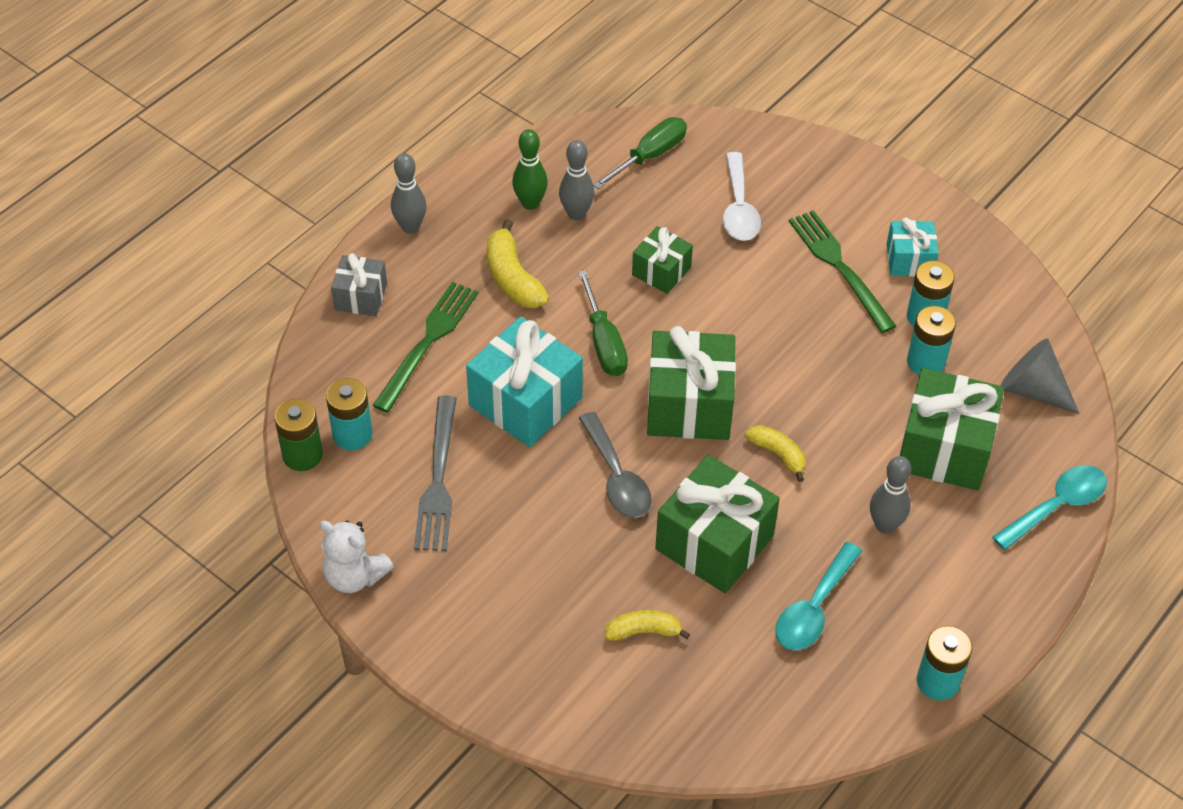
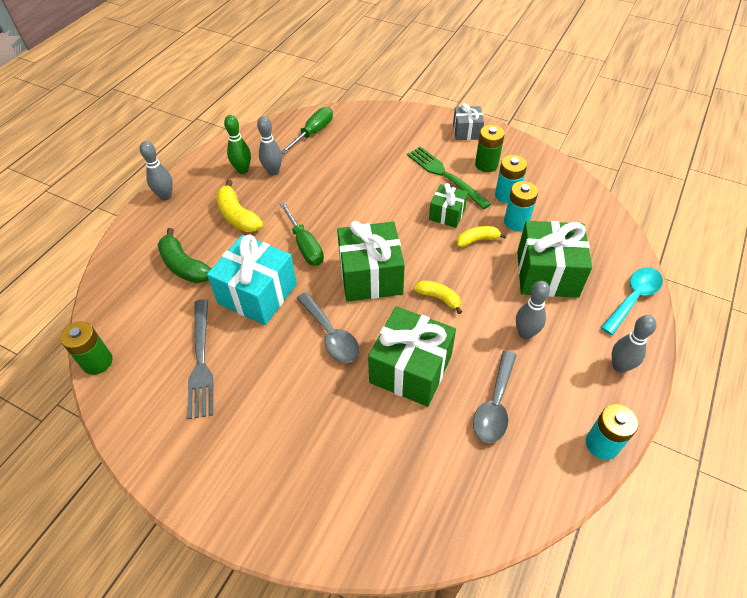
camera: 10 degrees left, 0 degrees up
(352, 434) = (134, 340): turquoise battery -> none
(355, 576) = (142, 450): white teddy bear -> none
(360, 297) = (135, 245): grey gift -> grey gift (467, 132)
(428, 342) = (184, 266): green fork -> green banana
(643, 631) = (374, 450): yellow banana -> yellow banana (477, 240)
(661, 271) = (334, 196): green gift -> green gift (447, 214)
(739, 208) = (374, 152): white spoon -> none
(814, 608) = (495, 405): turquoise spoon -> grey spoon
(909, 260) = (486, 164): turquoise gift -> green battery
(999, 593) = (619, 366): none -> grey bowling pin
(1032, 389) = (588, 227): grey cone -> none

